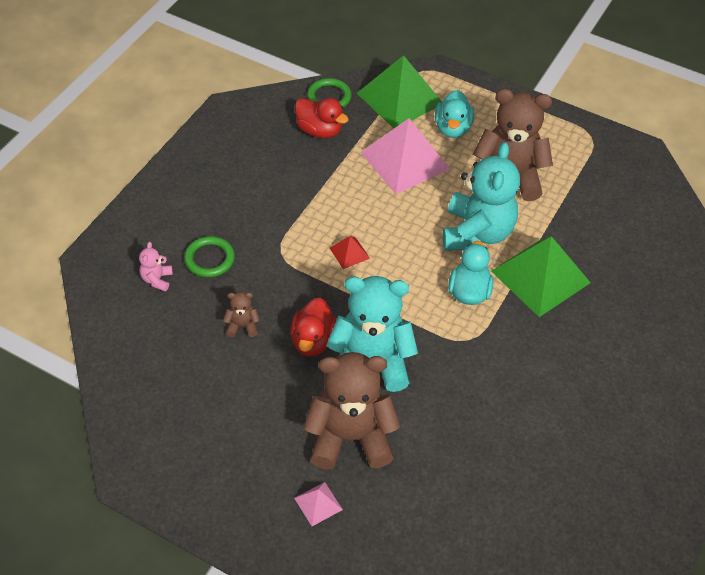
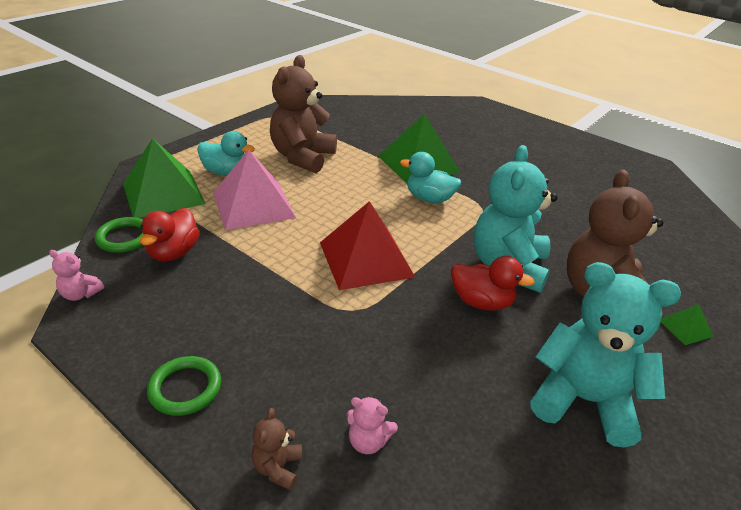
camera: 80 degrees left, 15 degrees down
(209, 259) = (344, 377): green ring -> green ring (185, 388)
(242, 326) = (458, 358): brown teddy bear -> brown teddy bear (278, 468)
(258, 98) = (80, 294): none -> pink teddy bear
(318, 503) = (685, 328): pink pyramid -> green pyramid
(319, 130) = (173, 252): red duck -> red duck turned 150 degrees clockwise
(349, 253) = (366, 259): red pyramid -> red pyramid, size x2.30
(477, 233) = (362, 183): turquoise teddy bear -> turquoise teddy bear (584, 400)

